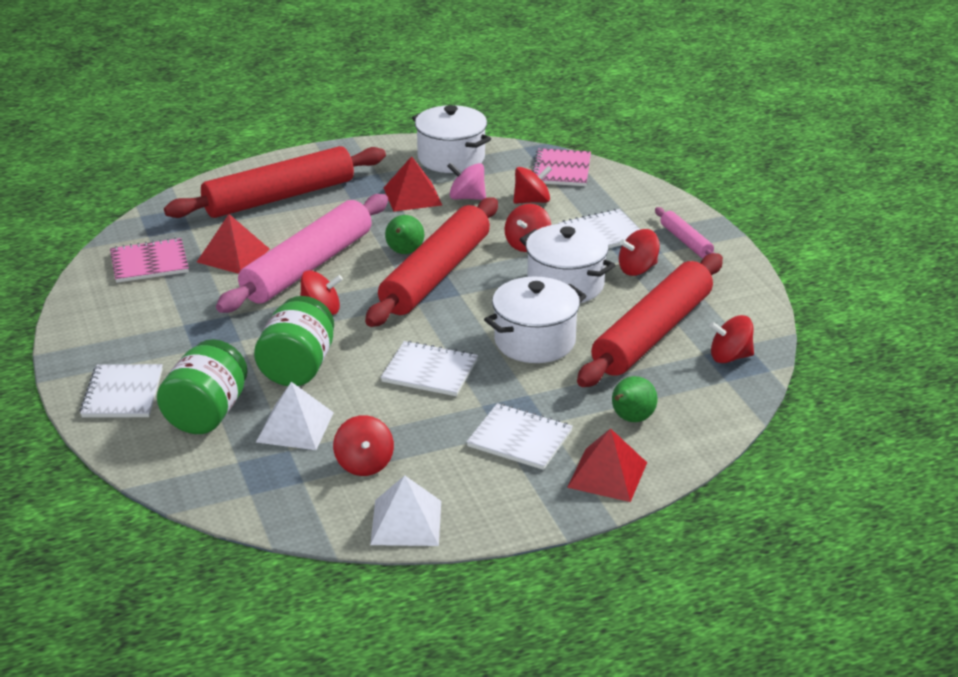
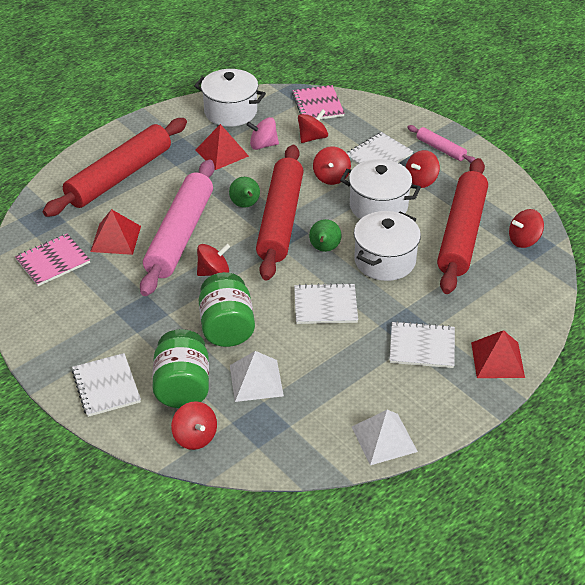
camera: 20 degrees left, 10 degrees up
(364, 464) = (325, 398): red spinning top -> red spinning top (195, 437)
(631, 419) = (487, 309): green pear -> green pear (324, 249)

